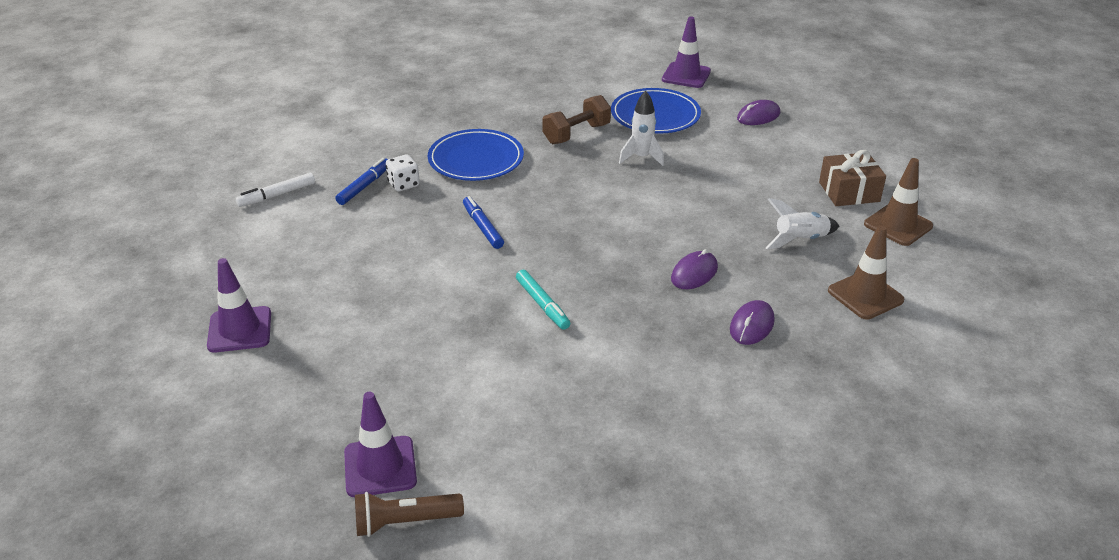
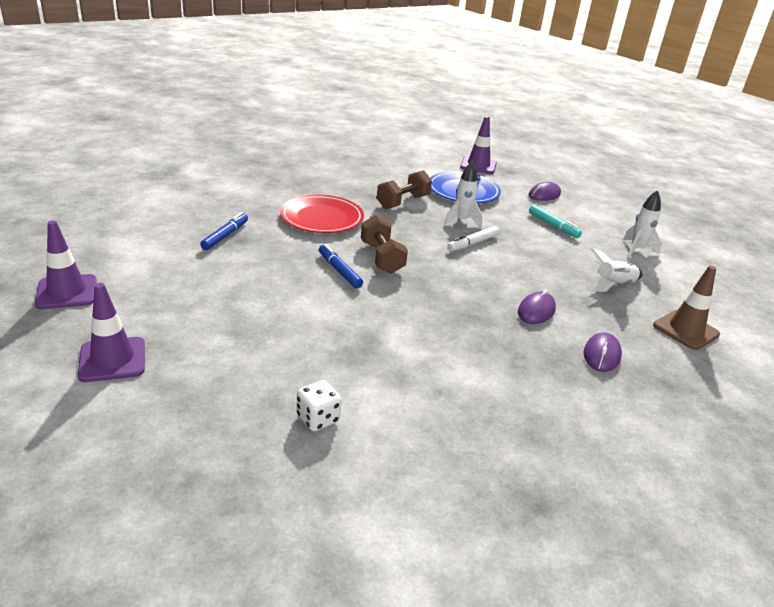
camera: 10 degrees left, 5 degrees down
(277, 195) = (143, 241): white marker -> white marker (473, 243)
(380, 467) = (278, 501): purple traffic cone -> purple traffic cone (66, 292)
(404, 184) = (261, 235): white dice -> white dice (318, 418)
(405, 522) = (316, 565): brown flashlight -> none
(476, 159) = (322, 218): blue plate -> red plate
(534, 210) = (381, 258): none -> brown dumbbell
(542, 304) = (409, 336): turquoise marker -> turquoise marker (553, 226)
(849, 192) = (636, 250): brown gift -> white rocket
(898, 225) = (686, 275): brown traffic cone -> none

